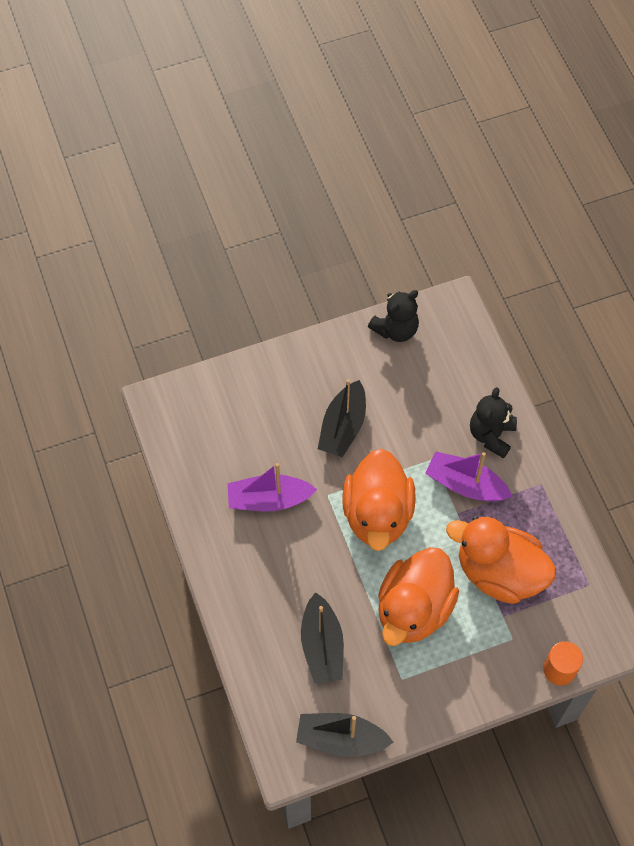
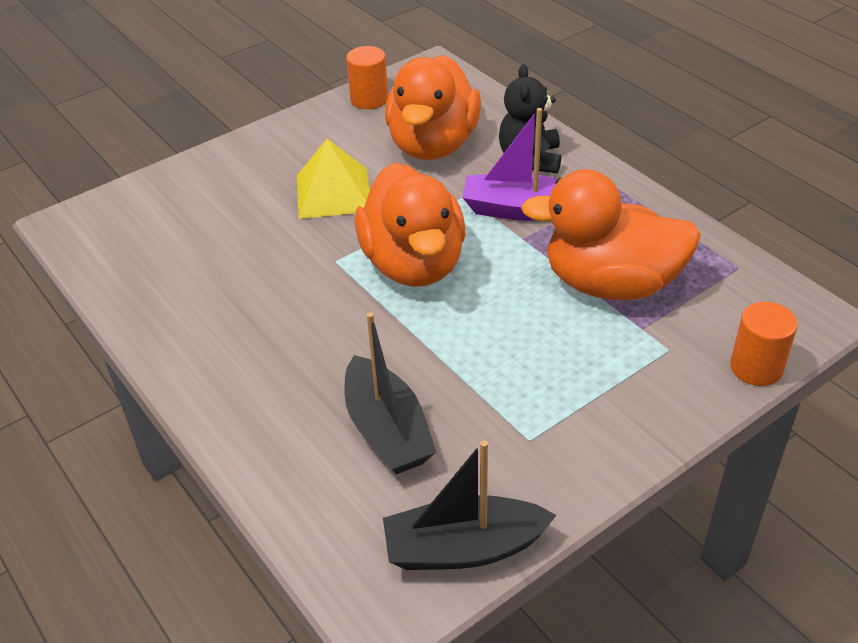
camera: 15 degrees left, 20 degrees down
(269, 499) = (252, 284): purple boat -> none
(343, 427) = (333, 193): black boat -> yellow pyramid
(395, 329) = (369, 99): black teddy bear -> orange cylinder
(414, 609) = (509, 352): orange duck -> orange duck (433, 145)

